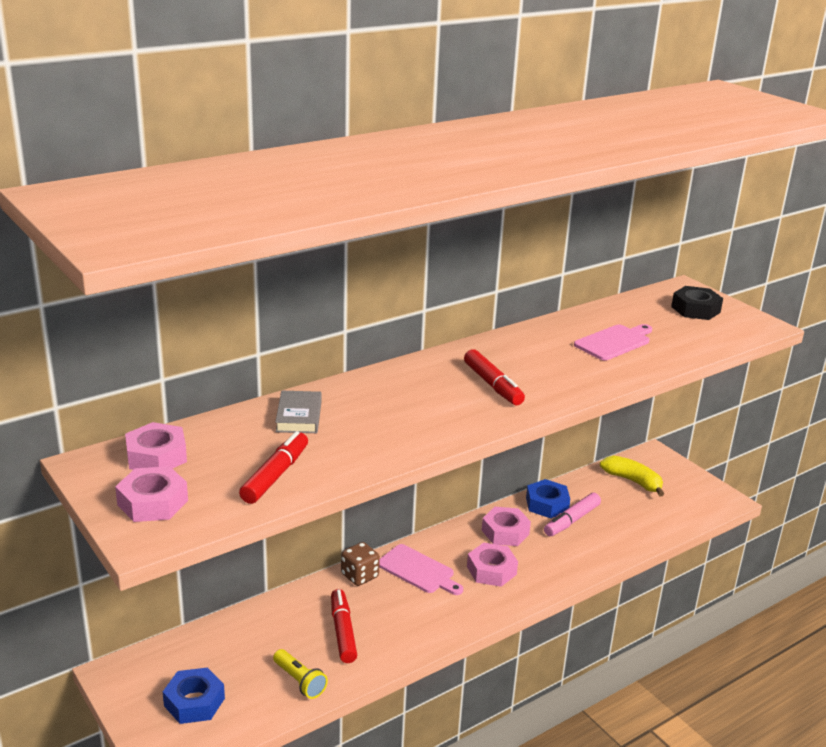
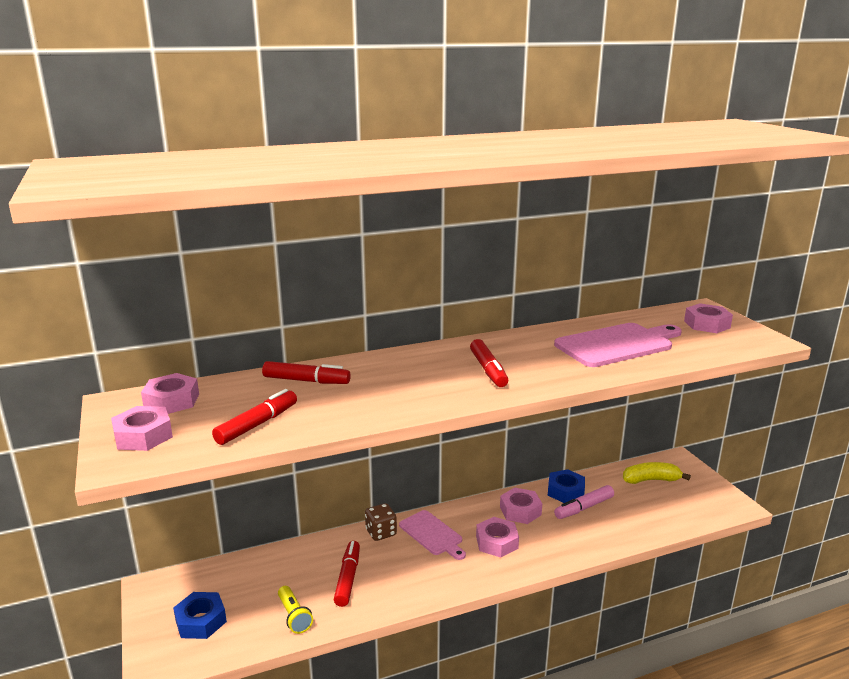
camera: 15 degrees right, 5 degrees down
(299, 416) = (306, 381): grey book -> red marker
(614, 342) = (617, 345): pink cutting board -> pink cutting board, size x1.61
(632, 481) = (651, 480): yellow banana -> yellow banana turned 60 degrees counterclockwise
(695, 309) = (706, 324): black nut -> pink nut

